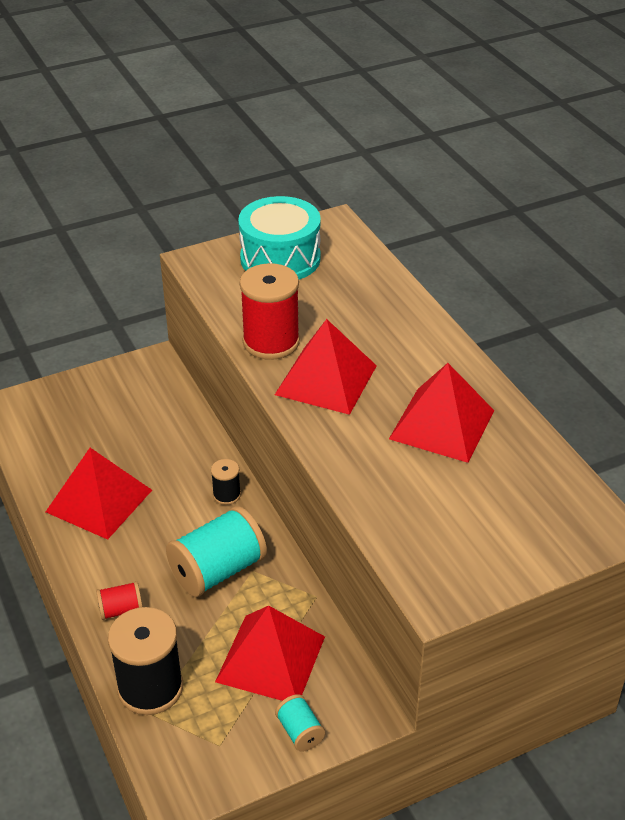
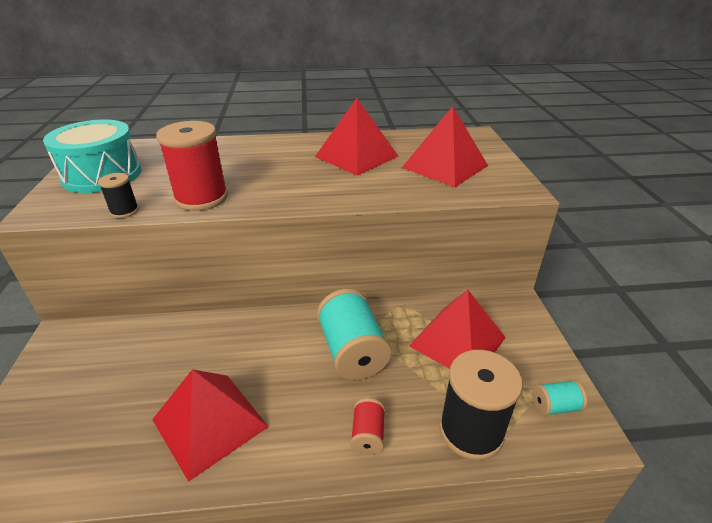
camera: 70 degrees left, 5 degrees down
(226, 495) = (270, 326): black spool -> black spool (124, 211)
(300, 732) = (531, 342): turquoise spool -> turquoise spool (554, 407)
(326, 380) = (272, 185): red pyramid -> red pyramid (444, 166)

